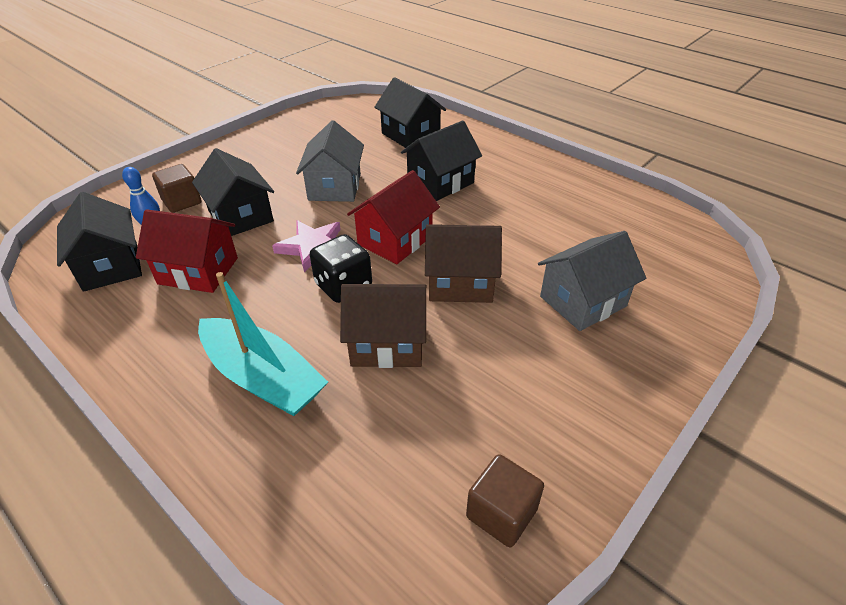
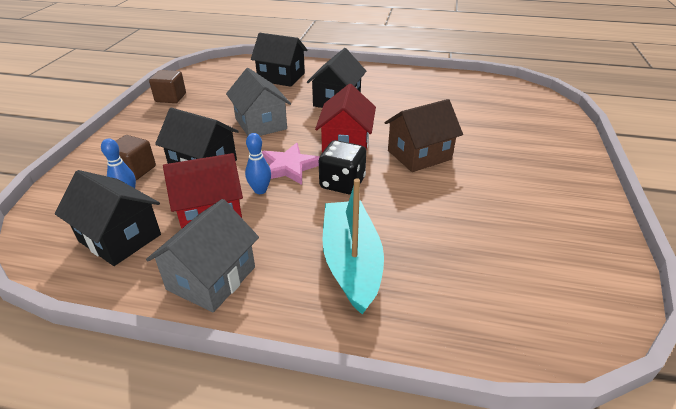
camera: 30 degrees left, 5 degrees down
(261, 263) = (260, 190): none -> blue bowling pin
(263, 378) = (351, 262): turquoise boat -> turquoise boat turned 105 degrees counterclockwise
(387, 343) = (413, 206): brown house -> none
(501, 513) = (588, 270): brown cube -> brown cube (170, 98)
(583, 301) = (501, 141): grey house -> grey house (211, 278)

